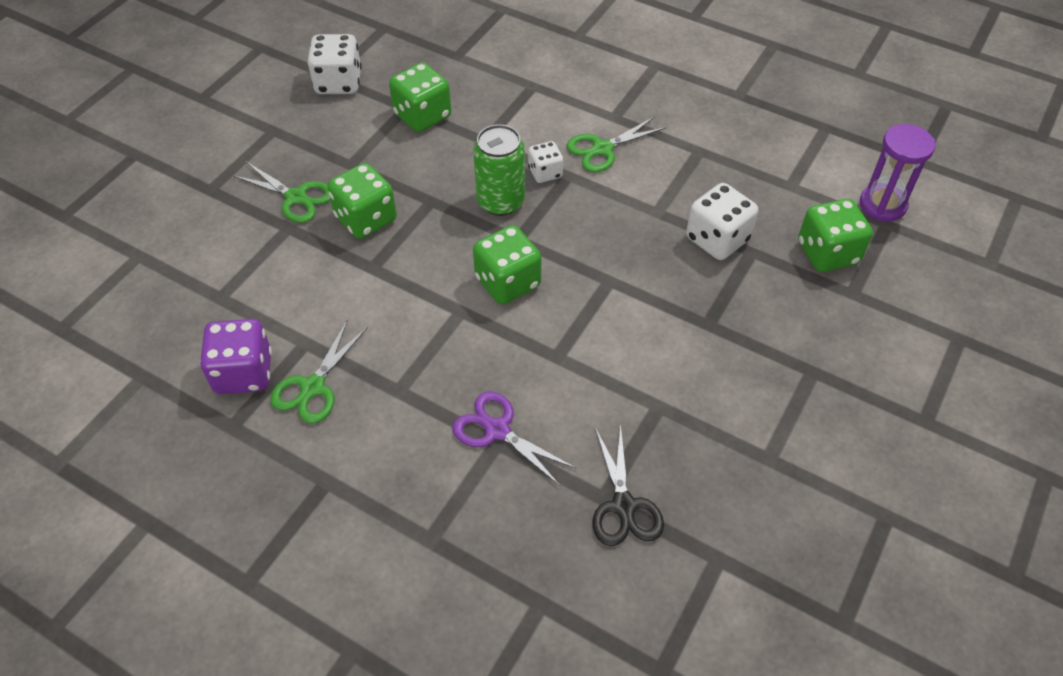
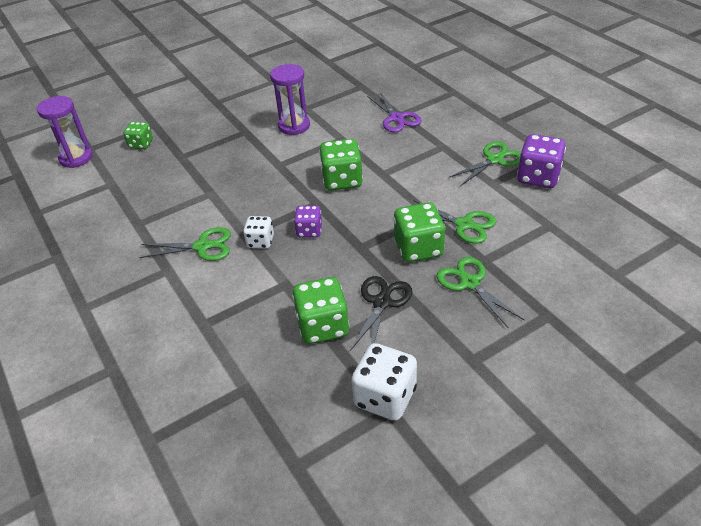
camera: 150 degrees left, 10 degrees down
(323, 265) = (464, 224): none -> green scissors
(500, 201) = (309, 231): green can -> purple dice
(623, 506) = (354, 82): black scissors -> black scissors (382, 302)
(645, 359) = (294, 126): none -> purple hourglass
(717, 239) = (192, 168): white dice -> none
(827, 253) = (141, 144): green dice -> green dice, size x0.60

